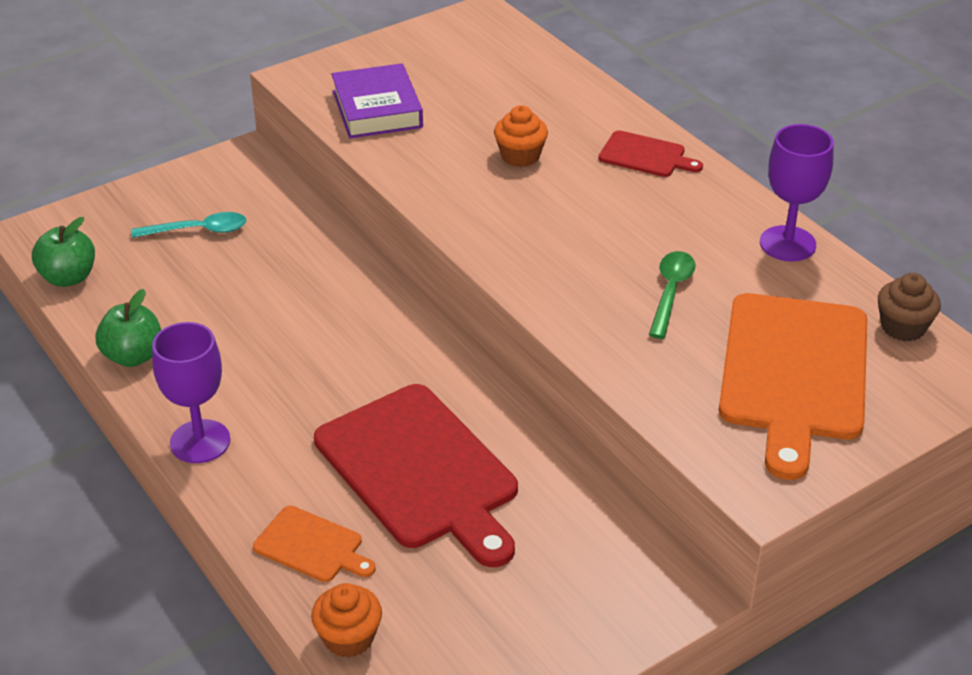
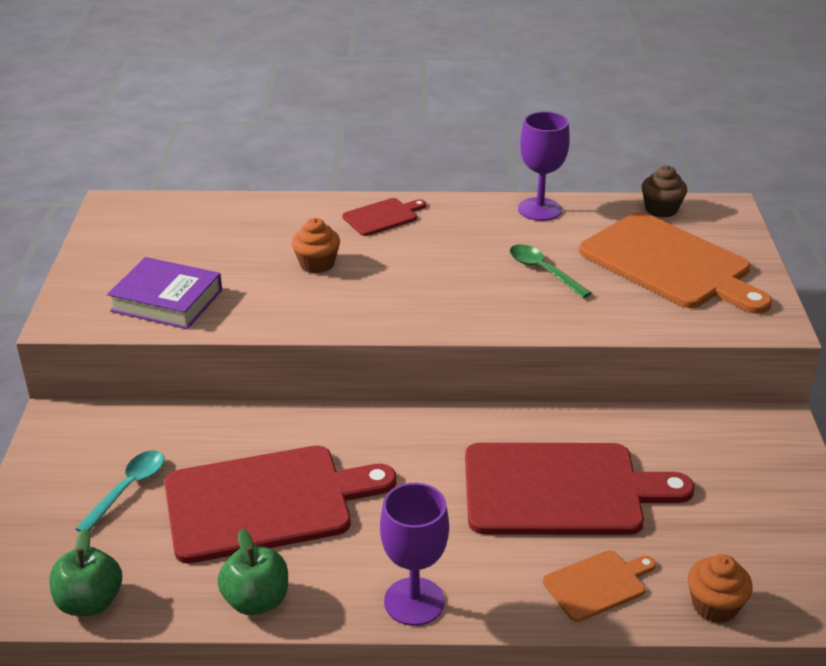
camera: 55 degrees left, 5 degrees down
(246, 306) = (266, 502): none -> red cutting board

